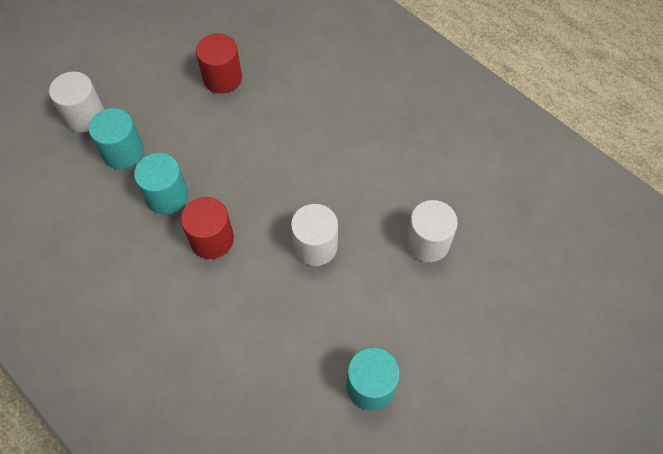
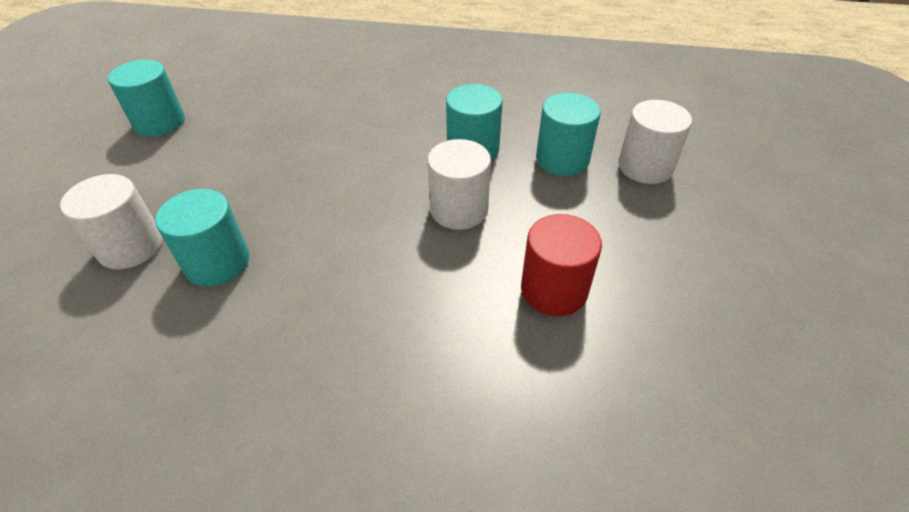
camera: 145 degrees right, 15 degrees down
(212, 239) = (392, 142): red cylinder -> none
(315, 246) = (275, 183): white cylinder -> white cylinder (459, 209)
(380, 198) = (217, 262): none -> turquoise cylinder

